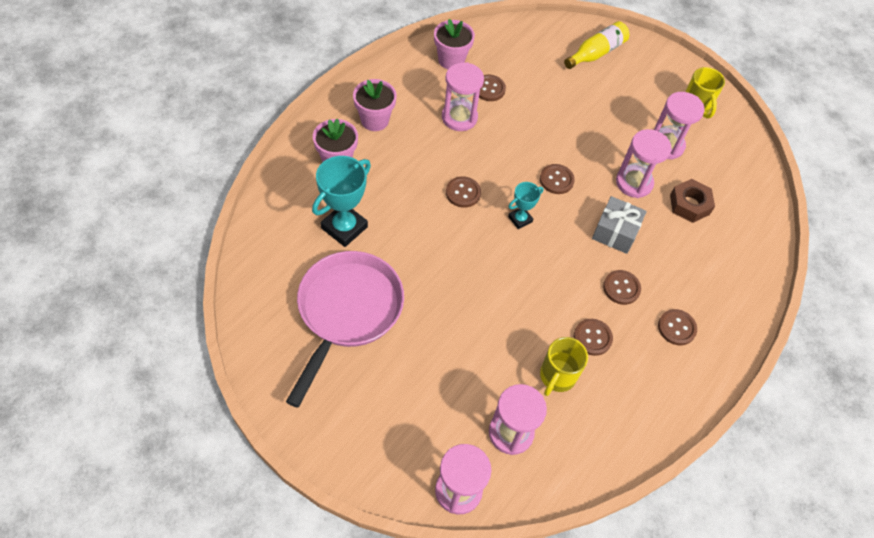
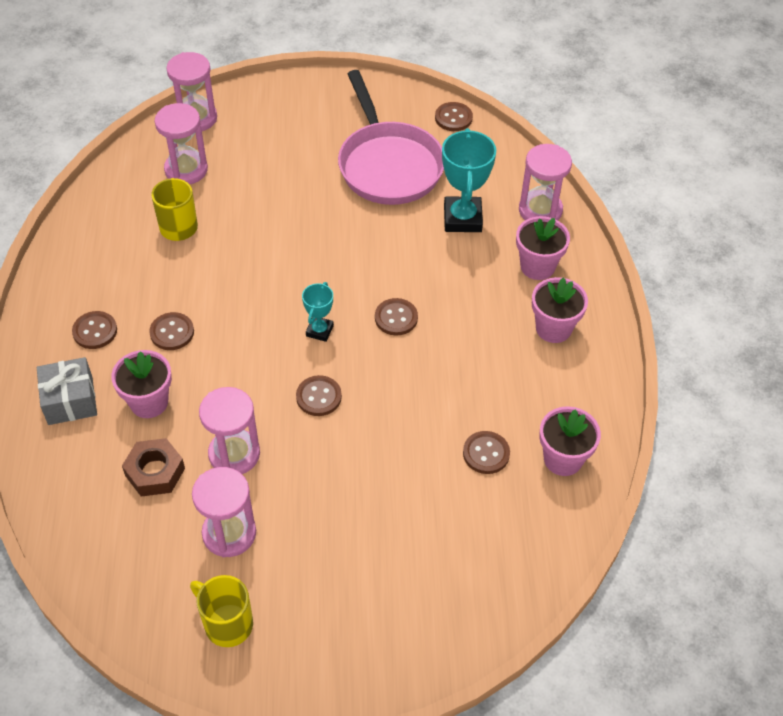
camera: 145 degrees right, 5 degrees down
(459, 117) = (480, 393): pink hourglass -> pink hourglass (540, 210)
(592, 337) = (169, 273): brown button -> brown button (453, 118)
(596, 53) = (414, 613): yellow bottle -> none
(615, 232) = (215, 383): grey gift -> grey gift (70, 400)
(667, 249) = (149, 402): none -> pink flower pot

